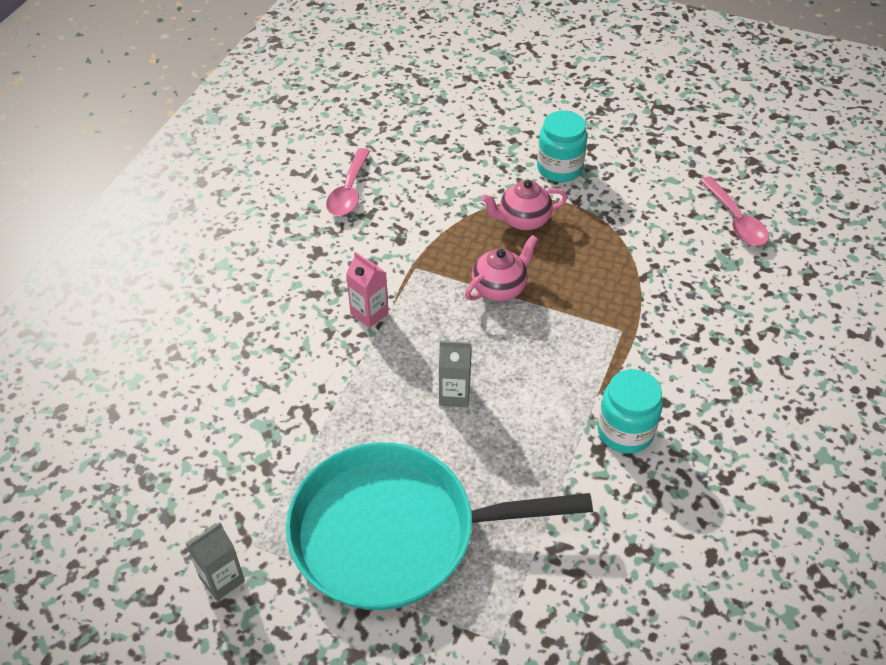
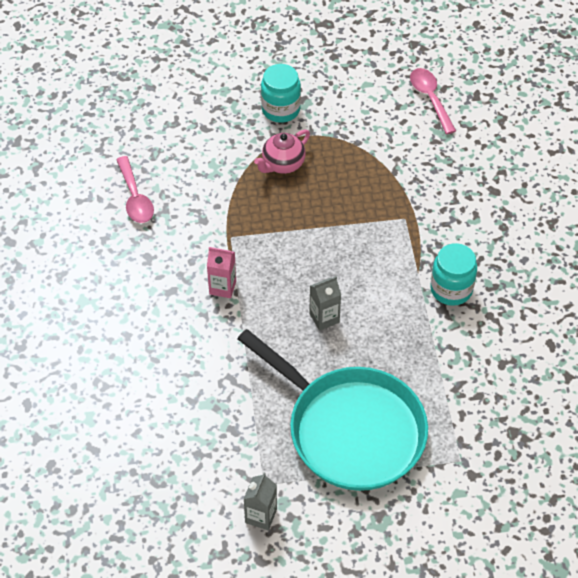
camera: 30 degrees left, 5 degrees up
(394, 533) = (350, 429): turquoise pan -> turquoise pan turned 105 degrees counterclockwise
(500, 288) = (302, 225): pink teapot -> none
(736, 220) = (430, 98): pink spoon -> pink spoon turned 150 degrees counterclockwise

